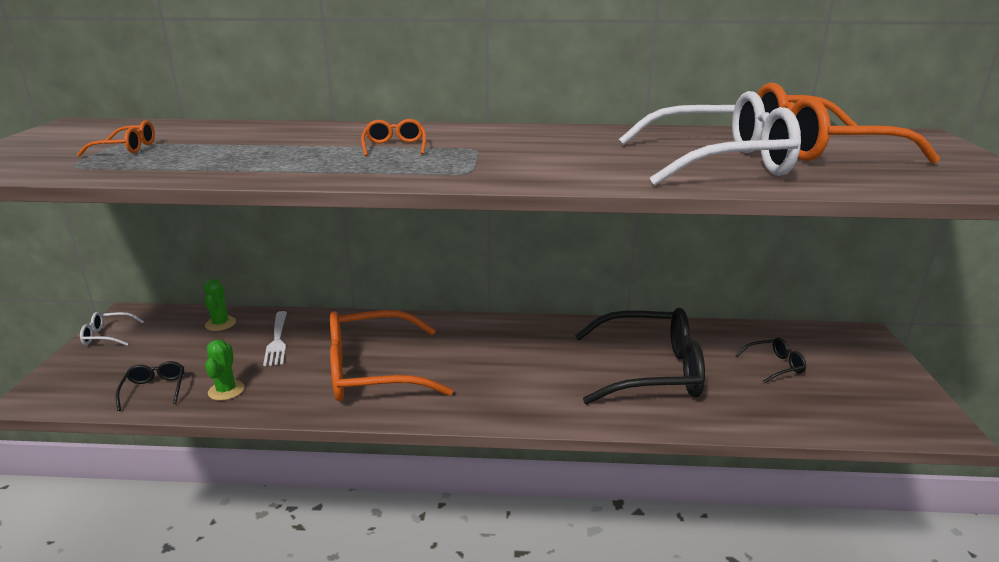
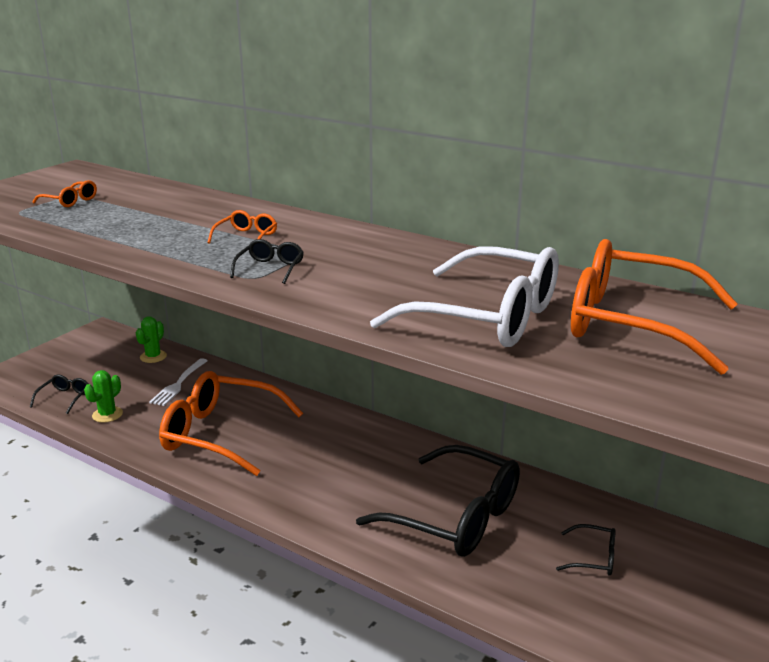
camera: 30 degrees right, 0 degrees up
(107, 335) = (73, 344): white glasses -> none
(469, 164) = (270, 268): none -> black glasses

